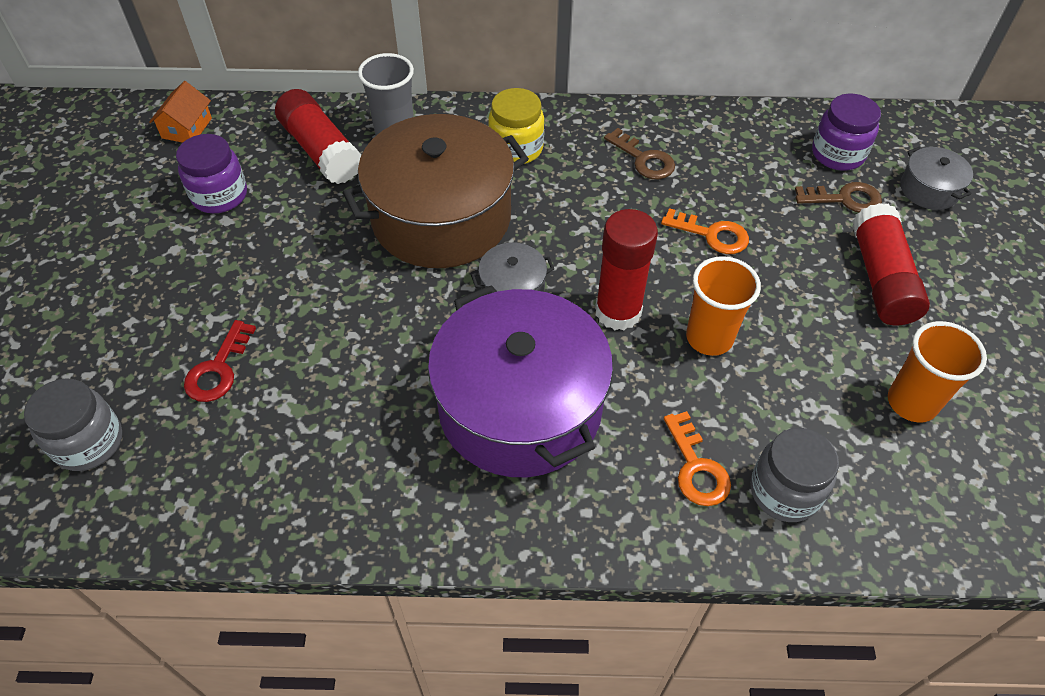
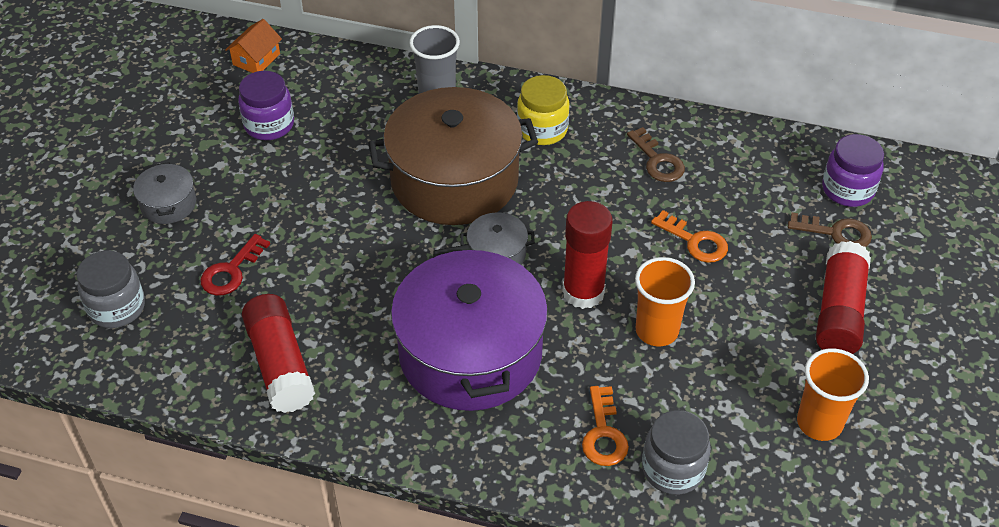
camera: 15 degrees right, 5 degrees down
(321, 151) = (367, 100): red glue stick -> red glue stick (280, 364)
(929, 189) = (924, 239): grey pot -> grey pot (168, 204)

